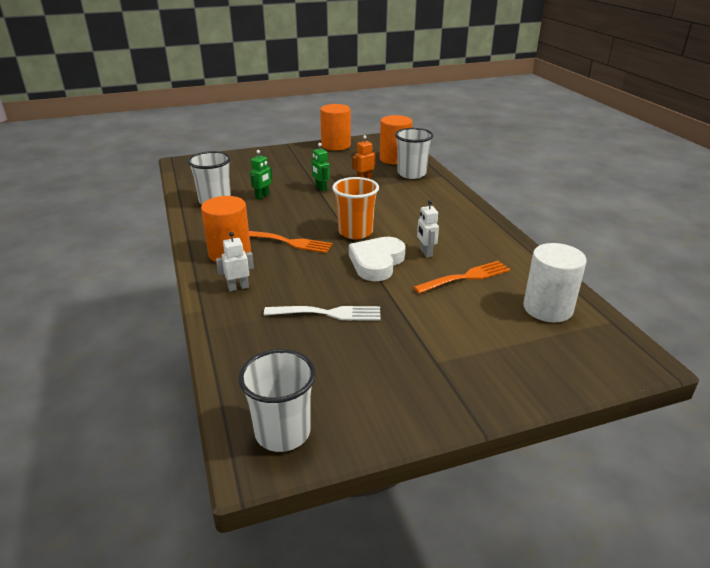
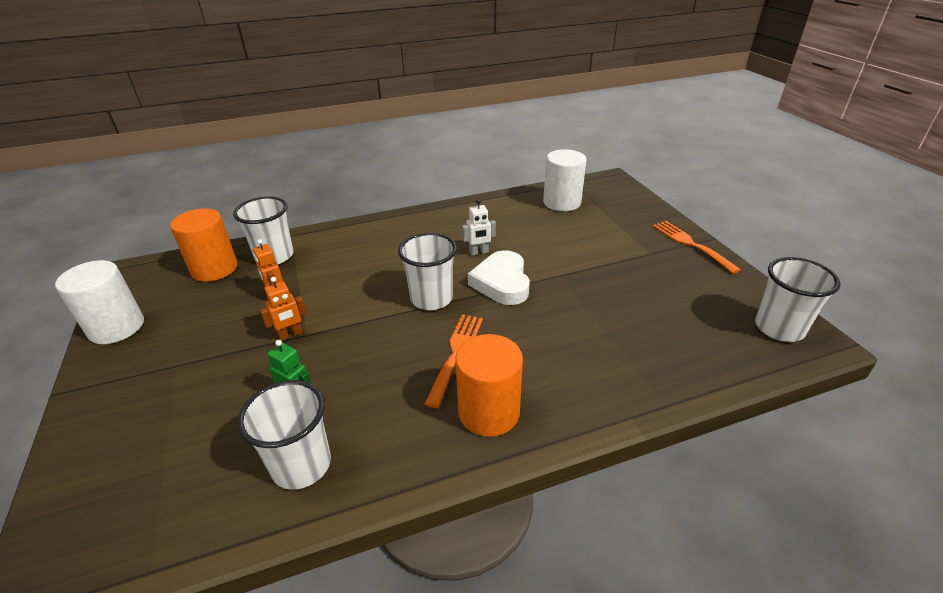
camera: 90 degrees left, 5 degrees up
(238, 287) = (573, 389): white robot -> none
(321, 188) = (290, 335): green robot -> orange robot
(328, 313) = (605, 312): white fork -> none
(336, 145) = (116, 327): orange cylinder -> white cylinder
(355, 232) = (431, 299): orange cup -> white cup
(377, 263) = (502, 282): white heart -> white heart turned 60 degrees clockwise
(466, 277) = (522, 233): orange fork -> orange fork (691, 244)

